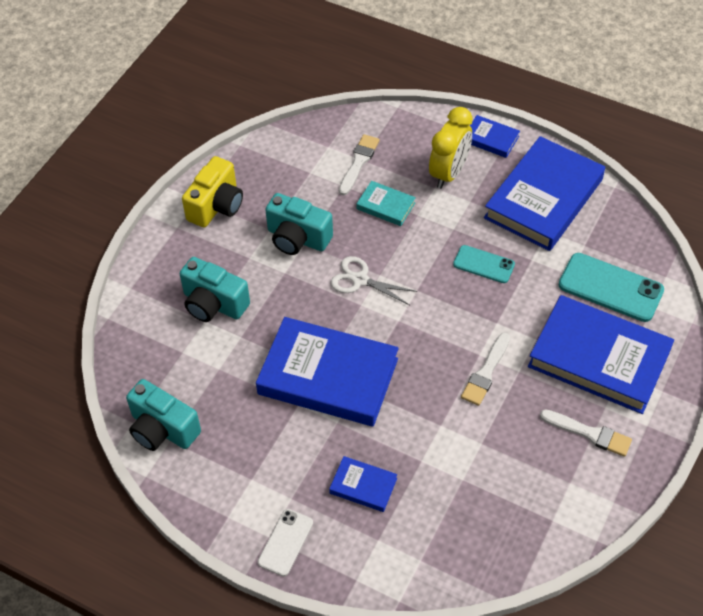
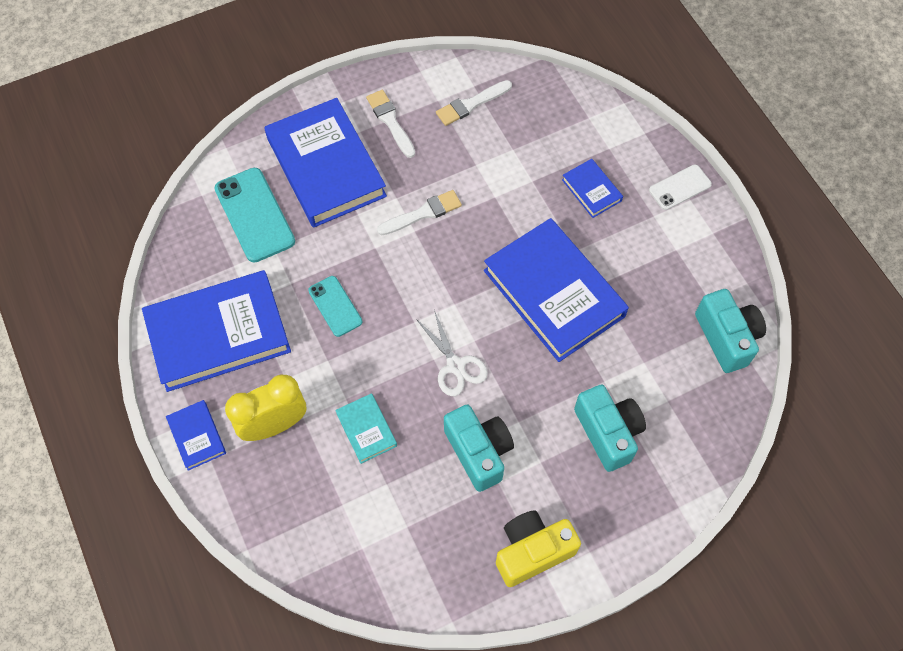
camera: 145 degrees left, 10 degrees up
(358, 162) = (348, 502): white brush -> white brush (471, 104)

